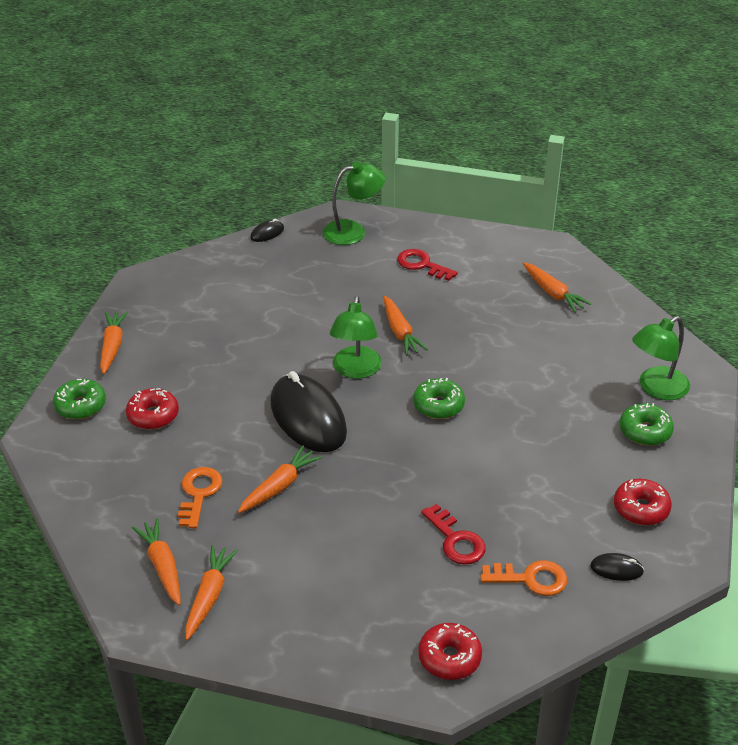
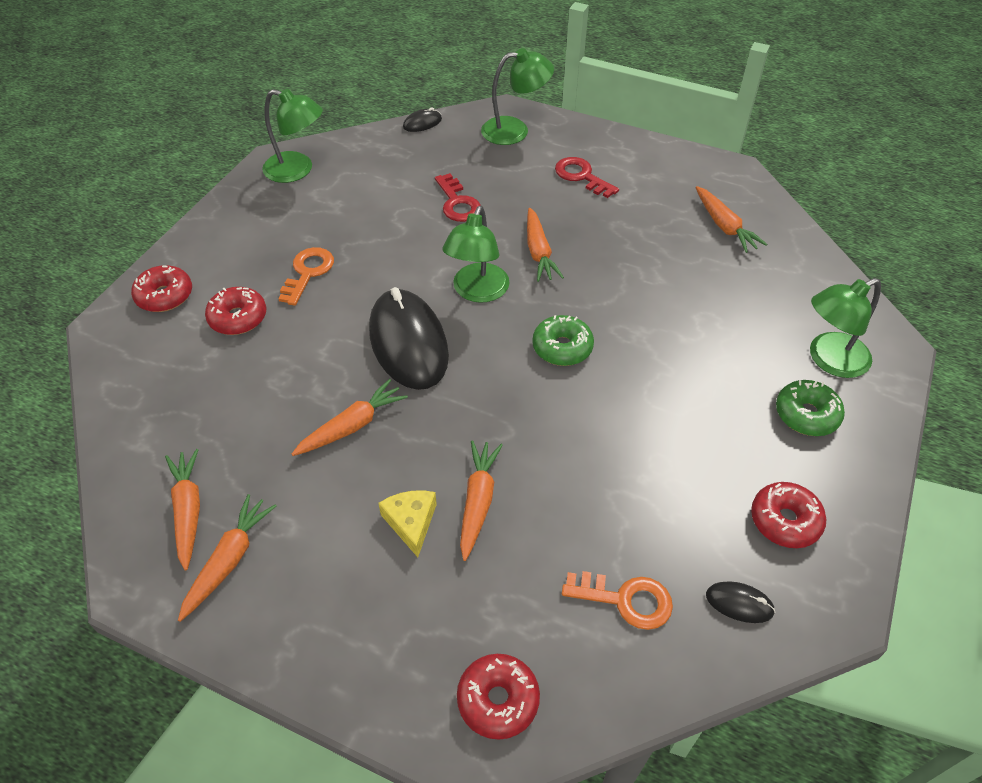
camera: 10 degrees right, 10 degrees up
(80, 406) = (165, 296): green donut -> red donut
(112, 347) = (221, 232): orange carrot -> orange carrot (478, 502)
(165, 286) = (297, 170): none -> green lamp
(199, 493) = (258, 422): orange key -> orange key (308, 272)
(349, 549) = (411, 522): none -> yellow cheese
(456, 540) = (543, 530): red key -> red key (457, 203)

